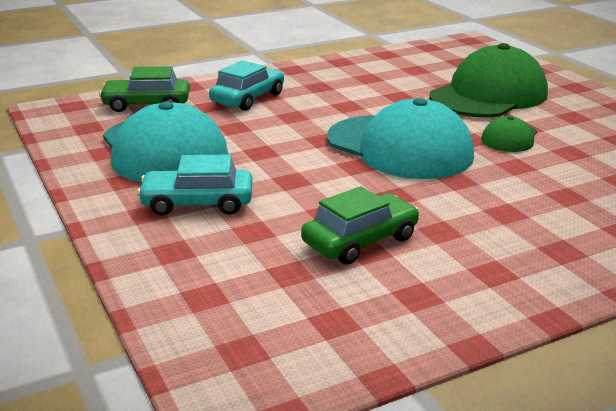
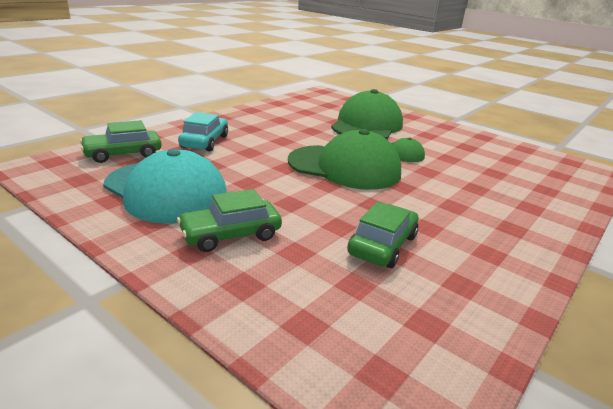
camera: 25 degrees left, 0 degrees up
(197, 203) = (231, 235): turquoise car -> green car
(399, 147) = (344, 167): turquoise cap -> green cap

